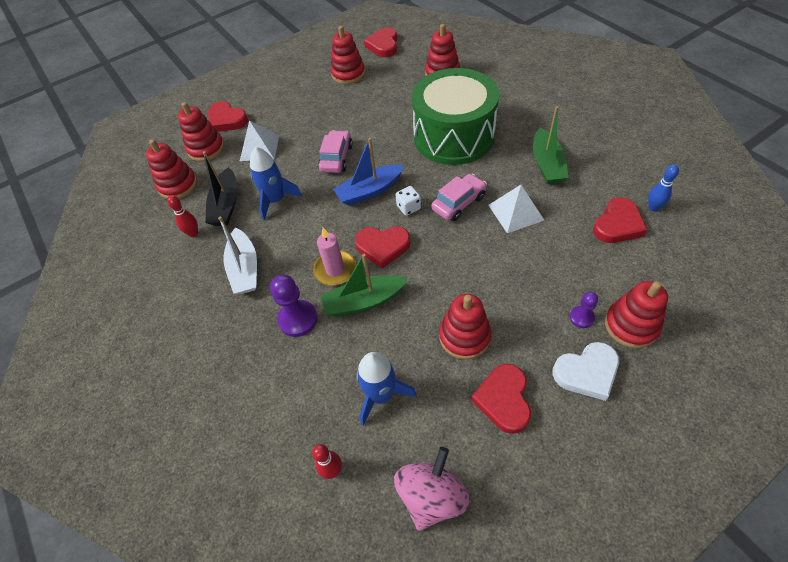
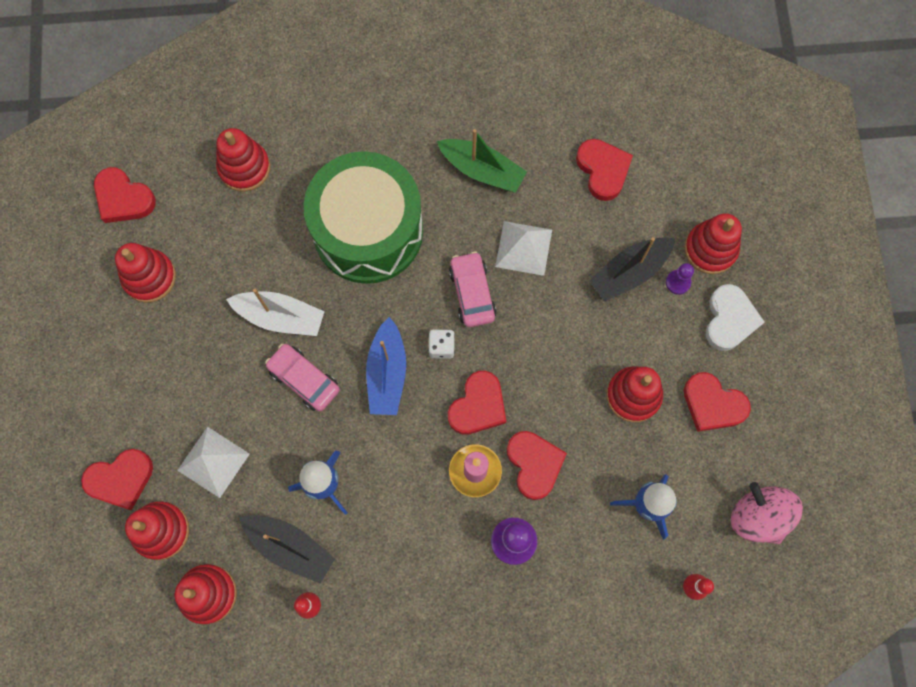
camera: 65 degrees left, 20 degrees up
(245, 269) = (408, 567): white boat -> white boat (280, 317)
(363, 301) = (534, 464): green boat -> red heart
(558, 281) = (629, 272): none -> black boat
(653, 207) = (605, 123): blue bowling pin -> none

